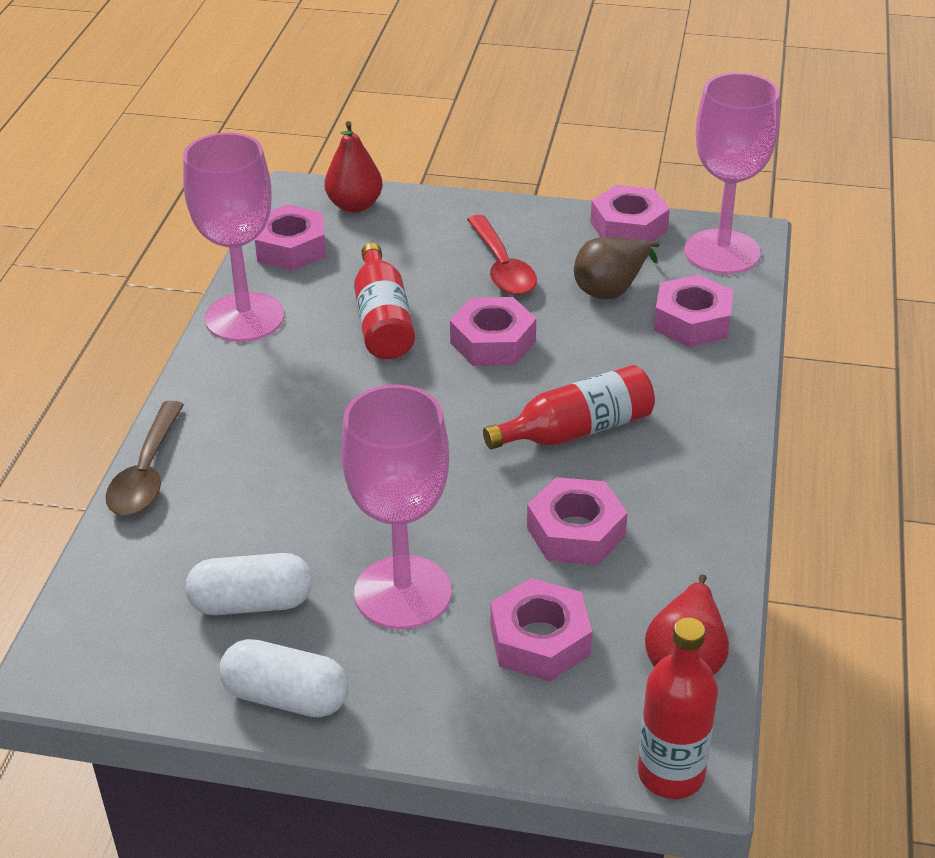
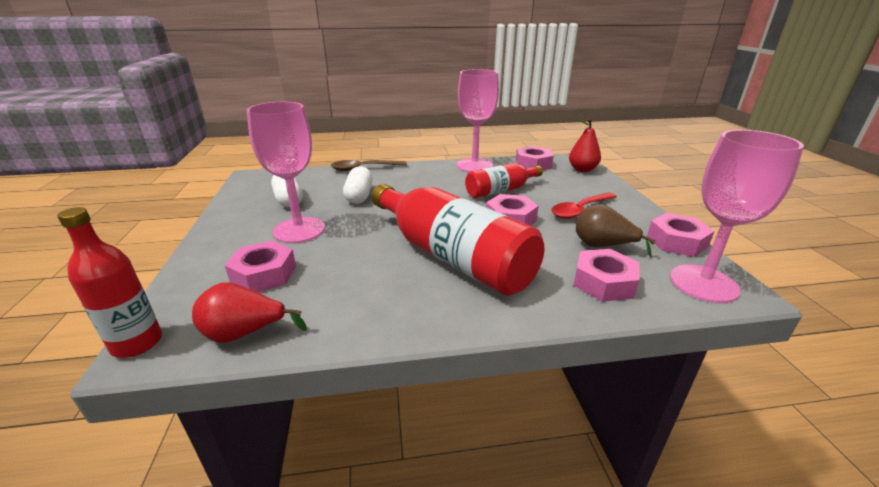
camera: 70 degrees right, 10 degrees down
(286, 697) = (229, 217): white capsule -> white capsule (359, 196)
(576, 532) = (359, 271): pink nut -> none
(577, 430) = (452, 256): red bottle -> red bottle, size x1.82

